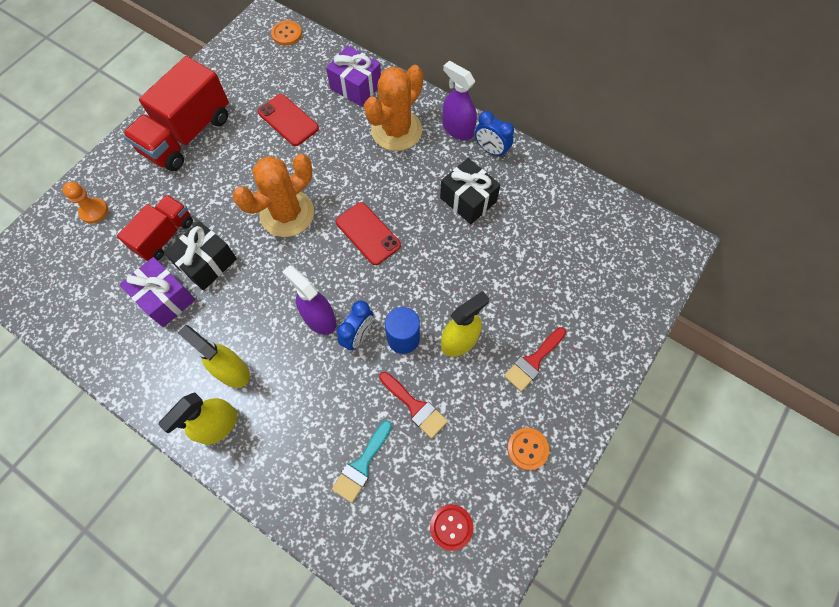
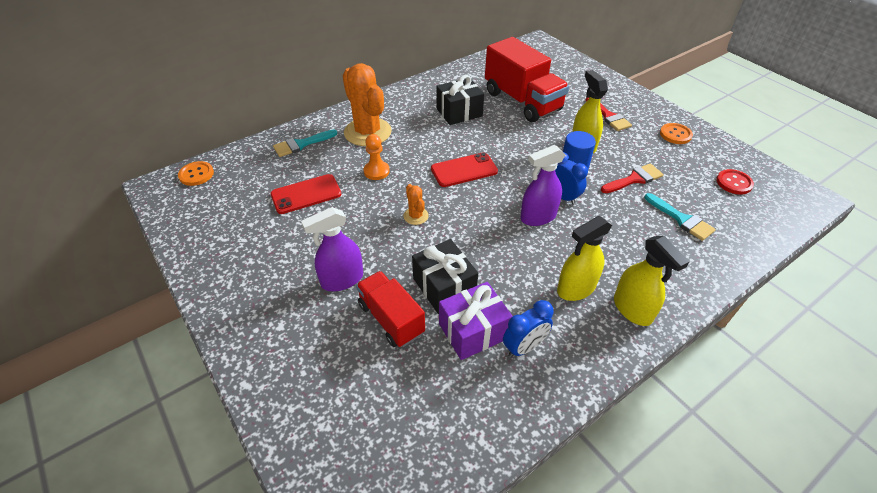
camera: 70 degrees left, 20 degrees down
(94, 211) = (316, 388): orange pawn -> orange pawn (376, 171)
(187, 135) = (265, 276): red truck -> red truck (522, 101)
(287, 213) = (416, 216): orange cactus -> orange cactus, size x0.45
(356, 86) = (301, 144): purple gift -> turquoise brush
(457, 129) = (389, 102): purple spray bottle -> purple spray bottle (342, 280)
(491, 150) = (420, 92): blue clock -> blue clock (524, 347)

